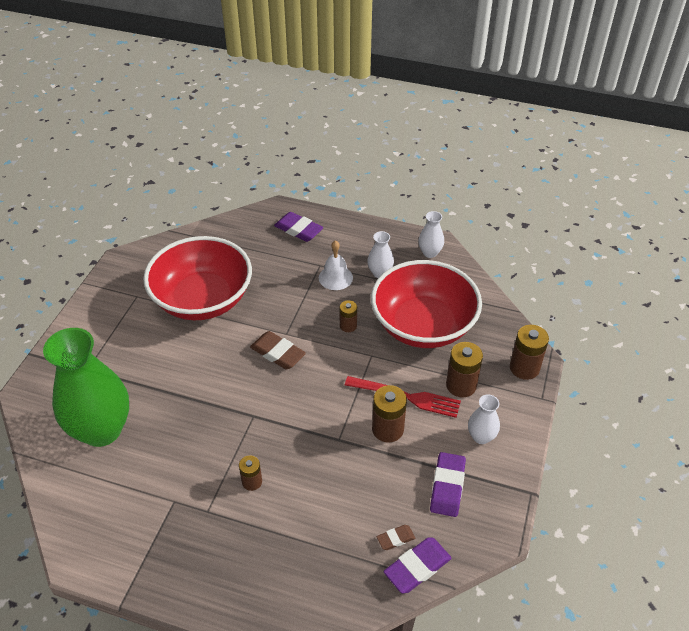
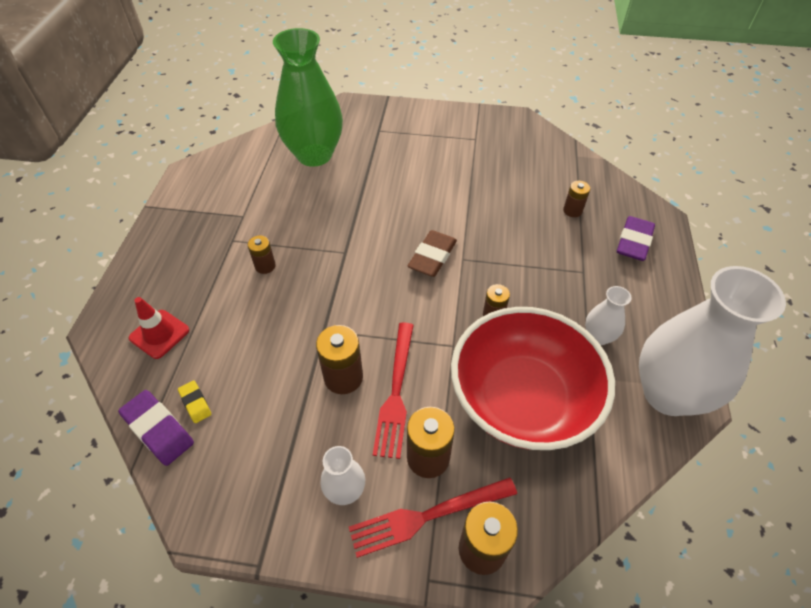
camera: 80 degrees right, 5 degrees up
(203, 299) = (488, 184): red bowl -> none
(254, 254) = (572, 210): none -> brown battery
(314, 574) = (159, 334): none -> red traffic cone
(335, 277) = (569, 290): white bell -> none
(395, 539) = (195, 403): brown eraser -> yellow eraser
(430, 253) = (668, 394): white vase -> white vase, size x2.27
(447, 486) = (265, 453): purple eraser -> none
(502, 393) = (426, 517): none -> red fork

